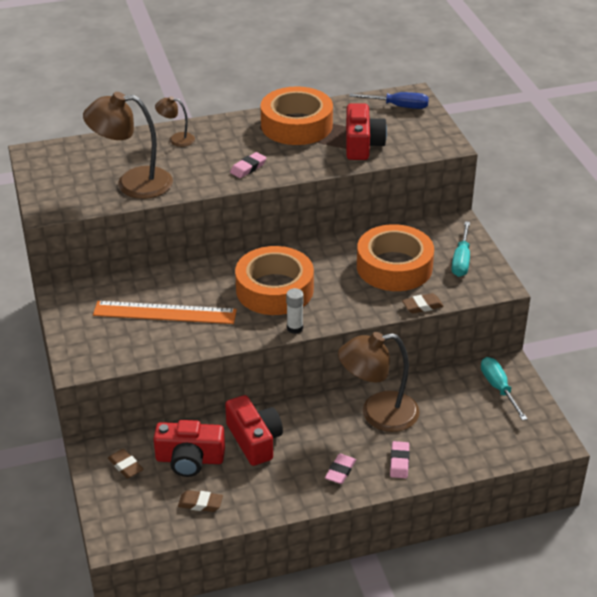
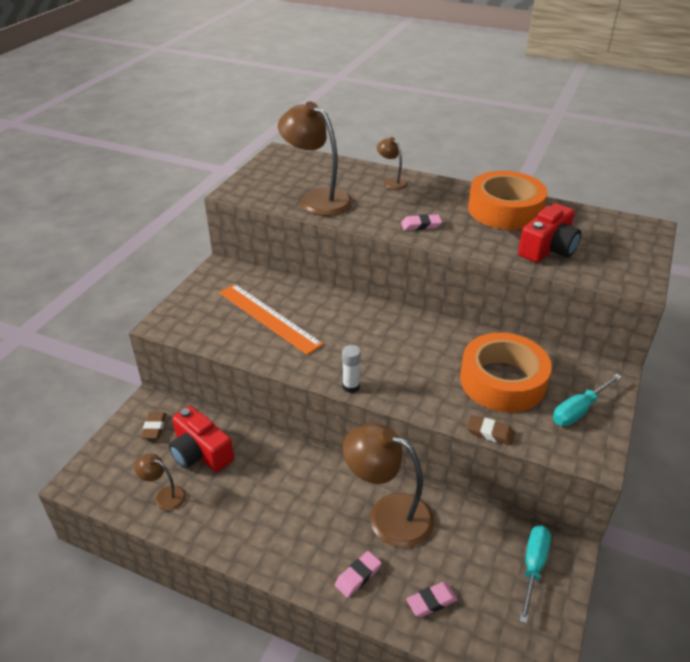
camera: 40 degrees right, 0 degrees up
(200, 503) = (164, 496): brown eraser -> brown lamp
(254, 440) = (263, 469): red camera -> none
(274, 289) = (373, 344): orange tape -> none
(340, 471) = (298, 547): pink eraser -> pink eraser (431, 601)
(398, 106) = (623, 231): blue screwdriver -> none

